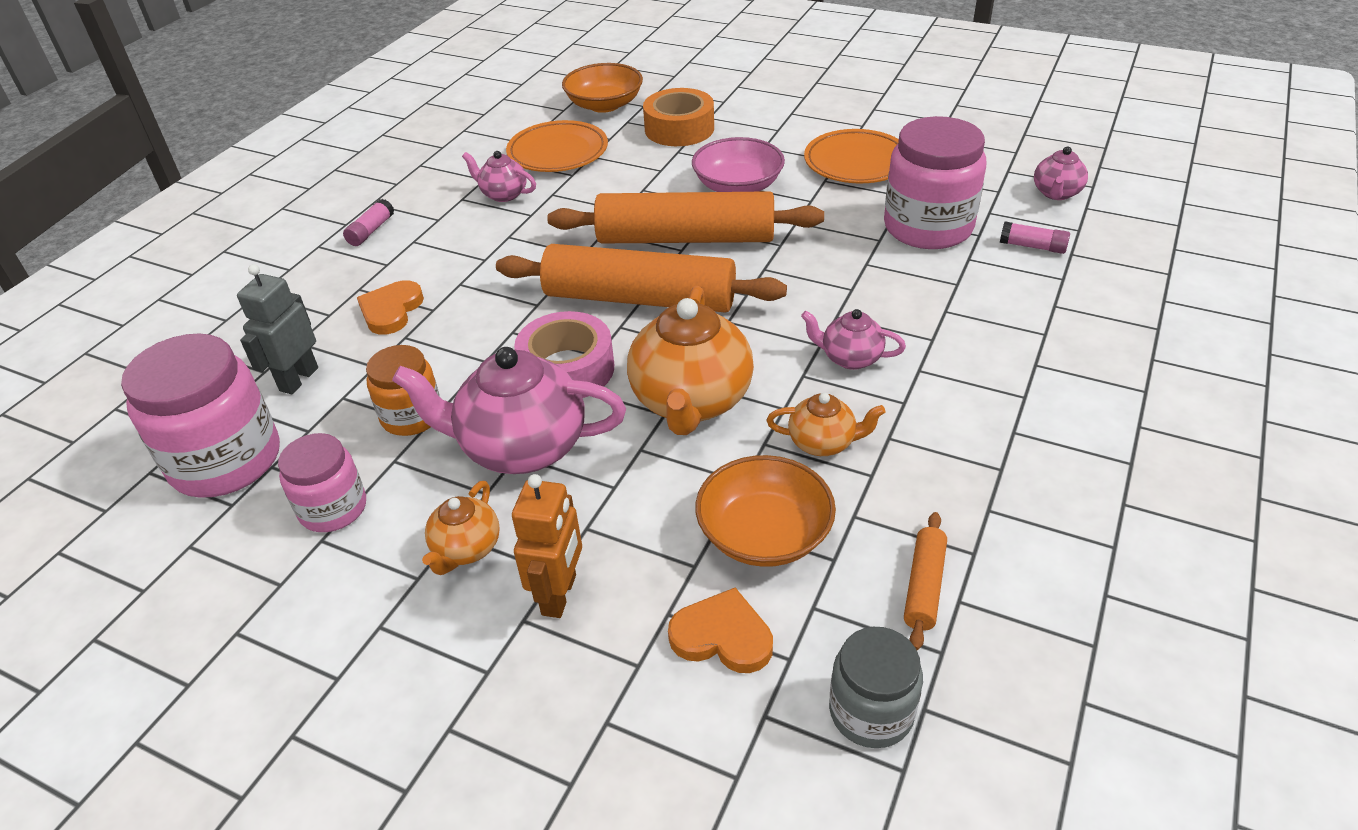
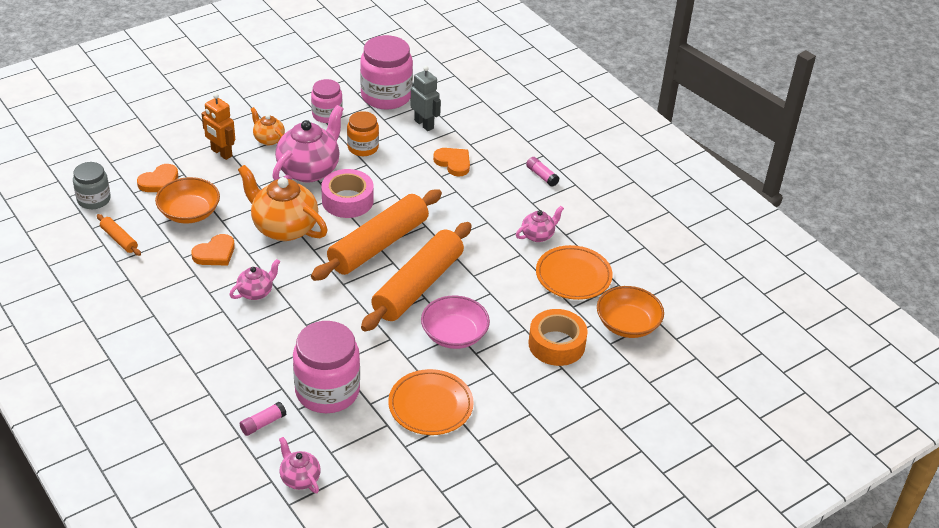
camera: 115 degrees right, 0 degrees up
(823, 443) = (215, 253): orange teapot -> orange heart

